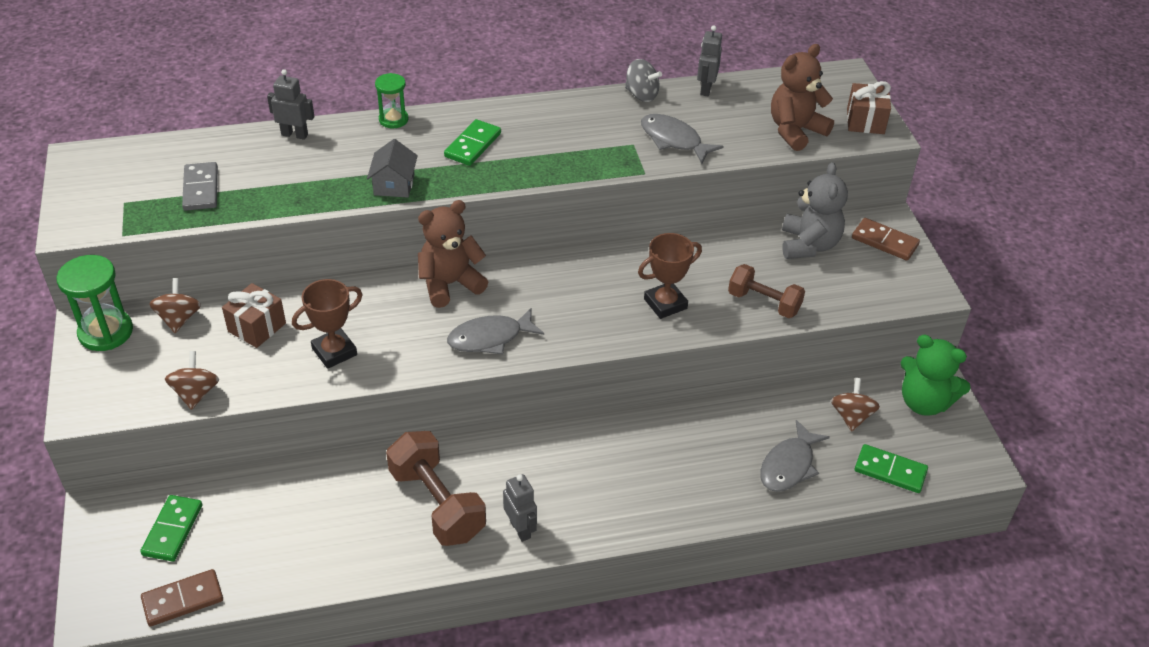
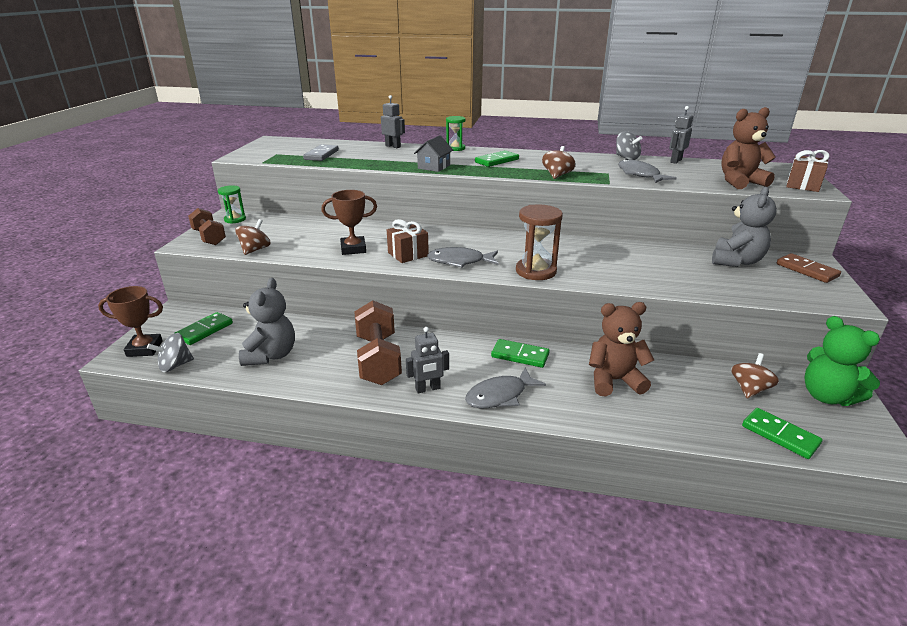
camera: 25 degrees right, 15 degrees down
(106, 332) = (235, 219): green hourglass -> green hourglass, size x0.61
(179, 319) = (278, 221): brown spinning top -> brown spinning top (557, 175)
(183, 600) = (175, 365): brown domino -> grey spinning top
(257, 327) = (317, 232): brown gift -> brown gift (408, 254)
(297, 542) = (271, 355): none -> grey teddy bear
(450, 284) = (451, 235): brown teddy bear -> brown teddy bear (614, 380)
(520, 529) = (428, 389): grey robot -> grey robot turned 75 degrees clockwise
(591, 331) = (536, 271): none -> brown hourglass
(599, 443) = (520, 355): none -> green domino
(665, 304) = (601, 269): brown trophy -> brown trophy (144, 348)
(764, 303) = (684, 282): brown dumbbell -> brown dumbbell (209, 237)
(789, 465) = (678, 407): grey fish -> grey fish (500, 395)

